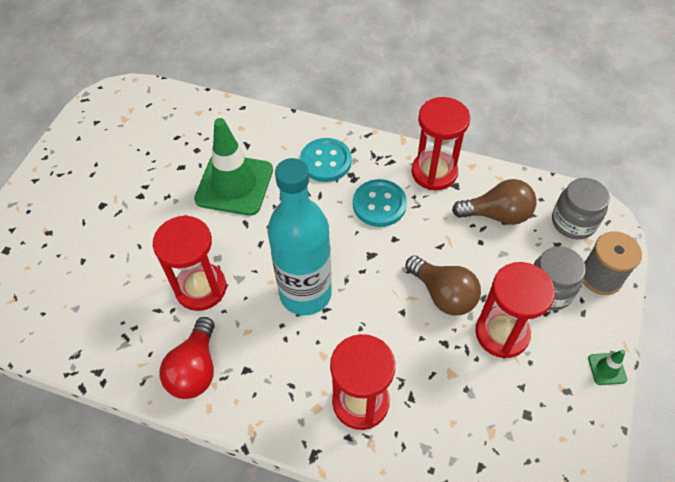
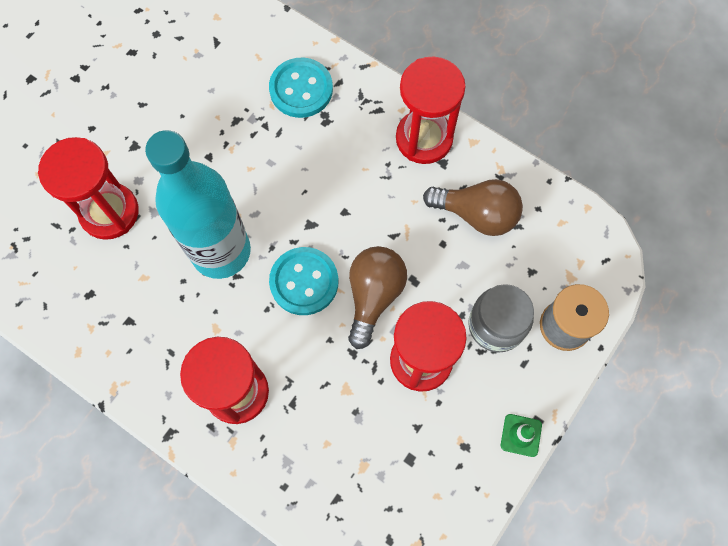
camera: 15 degrees right, 15 degrees up
(195, 369) = (76, 305): red light bulb -> none
(234, 184) = (185, 92): green traffic cone -> none
(379, 204) = (343, 163): turquoise button -> turquoise button (304, 282)
(443, 294) = (373, 296): brown light bulb -> brown light bulb turned 135 degrees counterclockwise
(573, 222) = (563, 249): grey jar -> none

